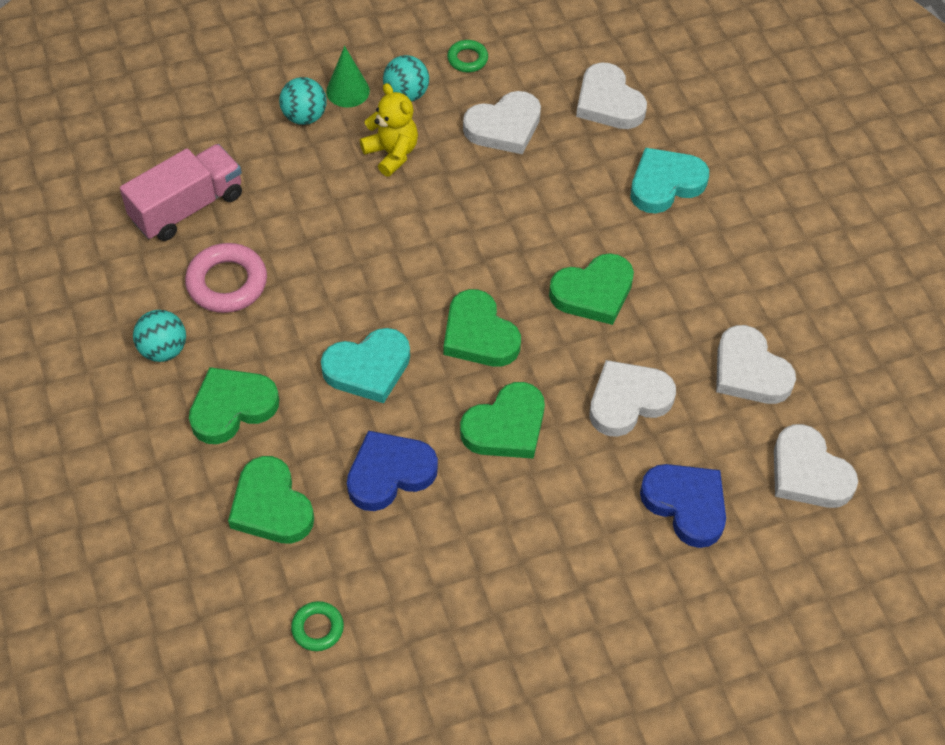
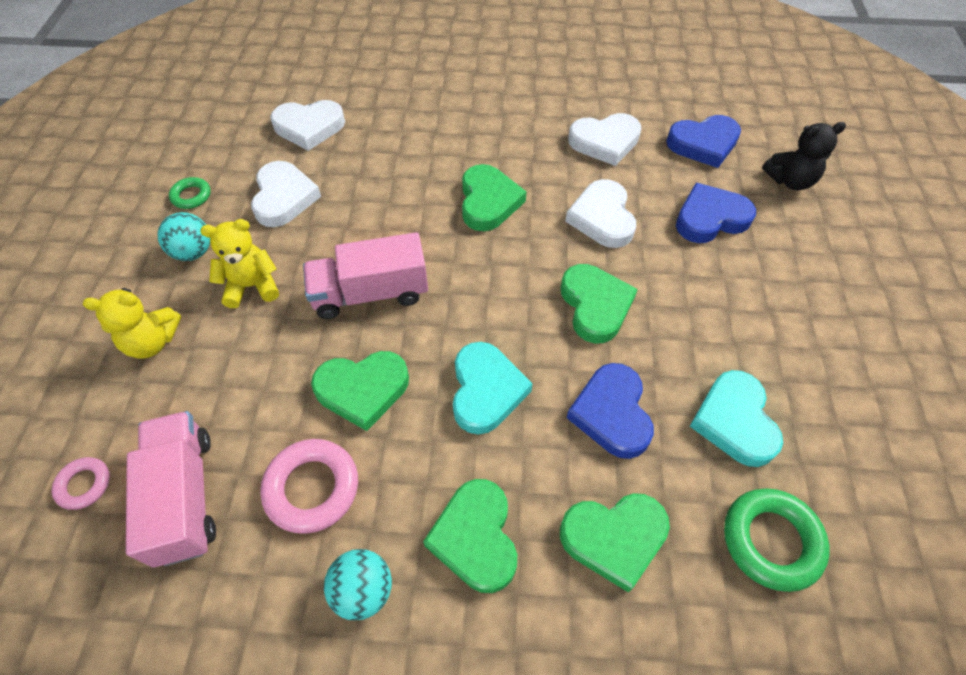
camera: 65 degrees left, 0 degrees up
(171, 143) = (84, 485): none -> pink ring
(304, 116) = (152, 342): turquoise ball -> yellow teddy bear
(317, 628) = (771, 541): green ring -> green ring, size x1.78
(348, 91) = (151, 295): green cone -> none
(428, 242) = (370, 293): none -> pink truck
(479, 335) = (491, 291): green heart -> green heart (362, 390)
(665, 184) = (410, 125): turquoise heart -> turquoise heart (734, 421)
(798, 578) = (790, 181): none -> black teddy bear
(808, 473) = (703, 144): white heart -> blue heart

